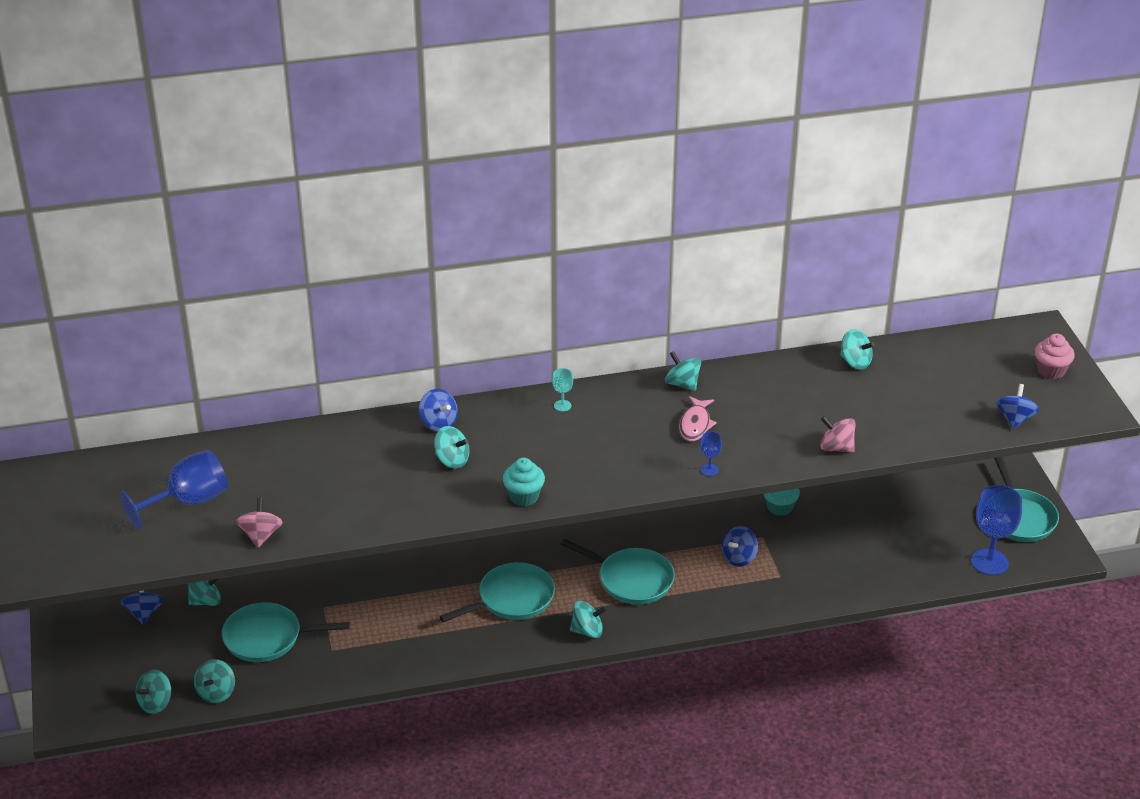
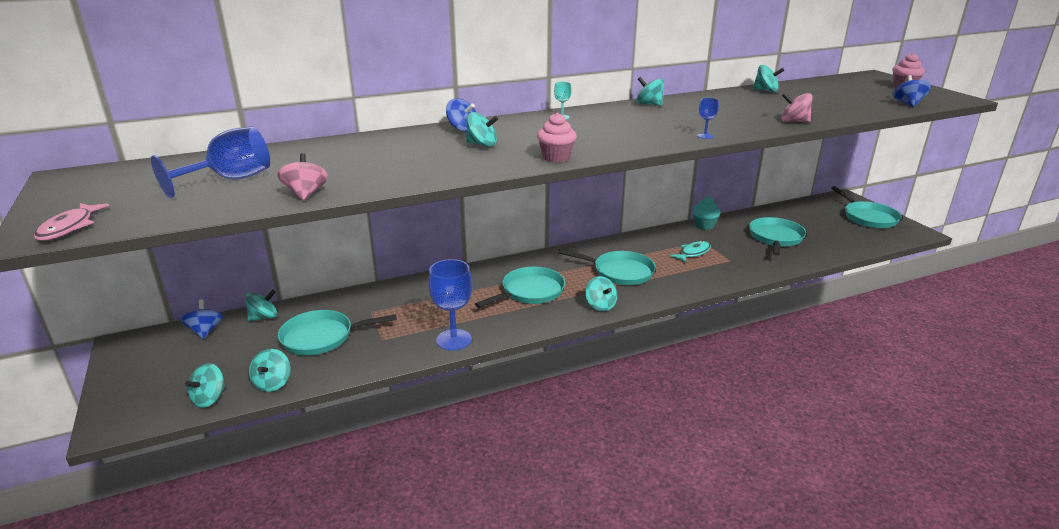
camera: 10 degrees left, 10 degrees down
(524, 496) = (556, 157): turquoise cupcake -> pink cupcake
(587, 631) = (600, 305): turquoise spinning top -> turquoise spinning top turned 75 degrees clockwise
(695, 424) = (674, 118): pink fish -> pink fish (69, 227)
(739, 557) = (693, 253): blue spinning top -> turquoise fish
(863, 542) = (775, 238): none -> turquoise pan
(989, 562) = (870, 240): blue goblet -> blue goblet (454, 340)

